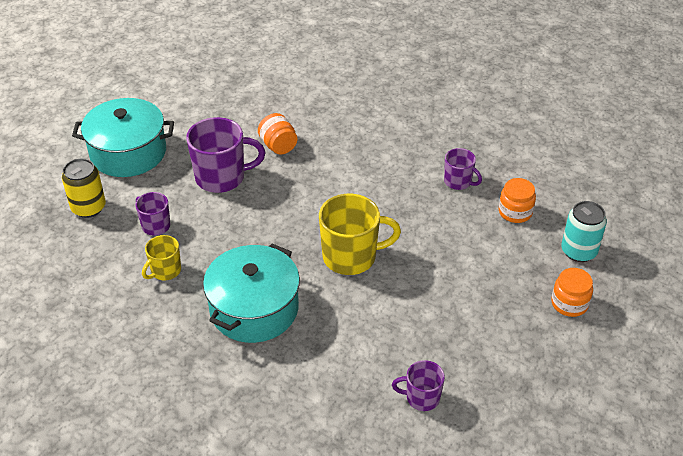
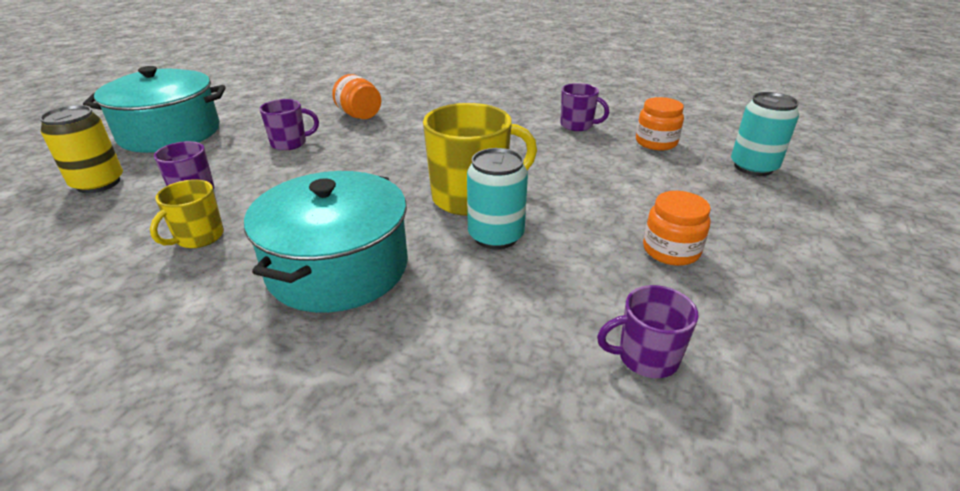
camera: 10 degrees left, 10 degrees down
(222, 177) = (290, 143): purple mug -> purple mug, size x0.56
(359, 296) = (496, 236): none -> turquoise can
(569, 303) = (782, 215): orange jar -> orange jar (671, 250)

